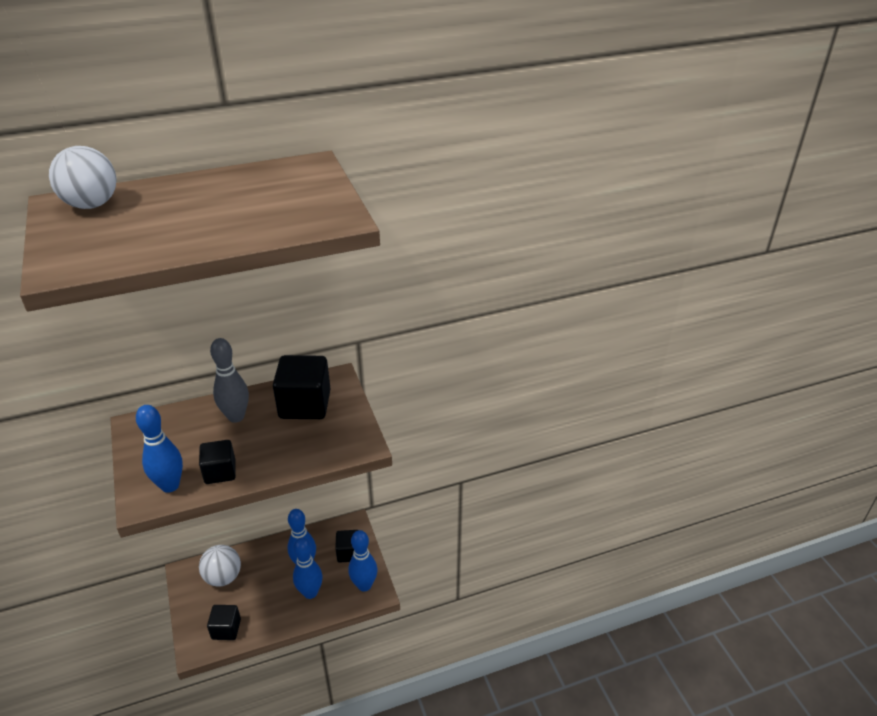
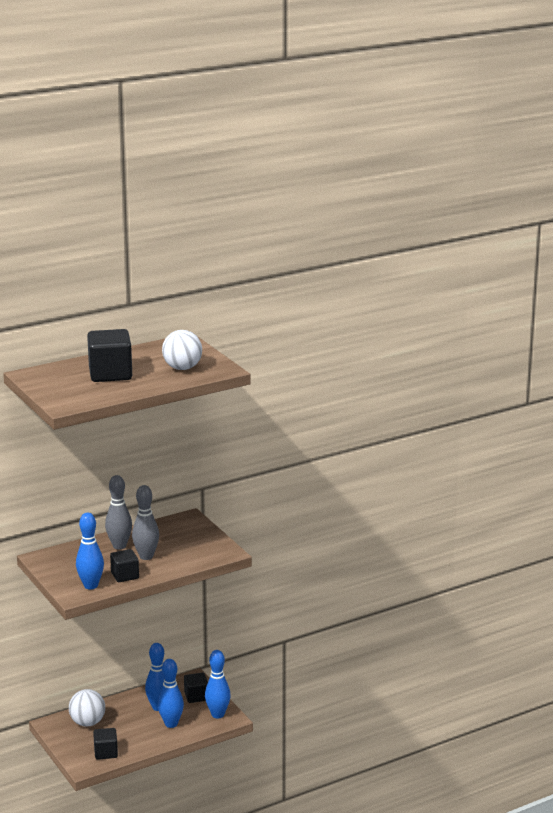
camera: 10 degrees left, 15 degrees down
(91, 205) = (53, 374): white ball -> white ball (182, 368)
(260, 439) = (146, 556): none -> grey bowling pin
(305, 404) = (171, 534): black cube -> black cube (110, 374)

